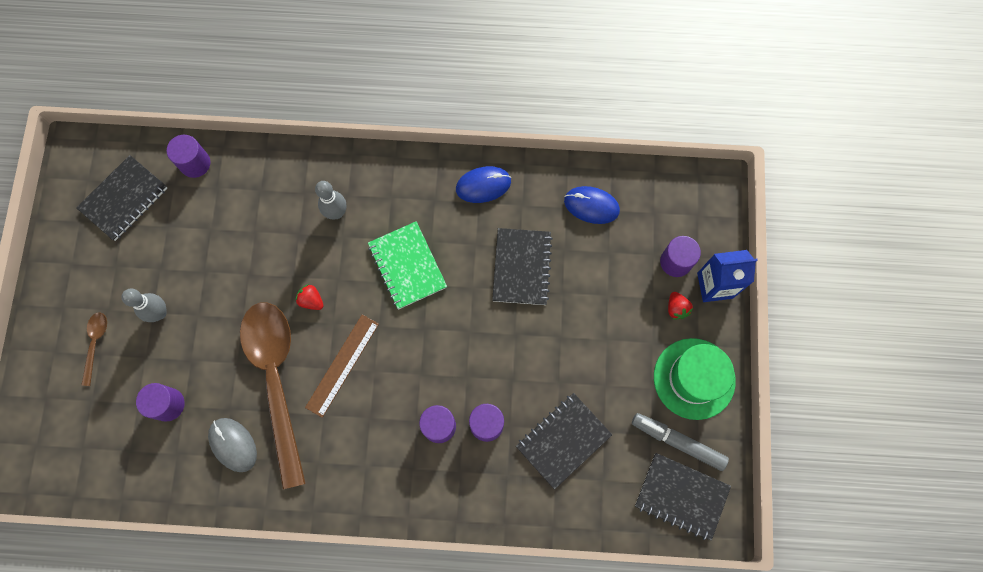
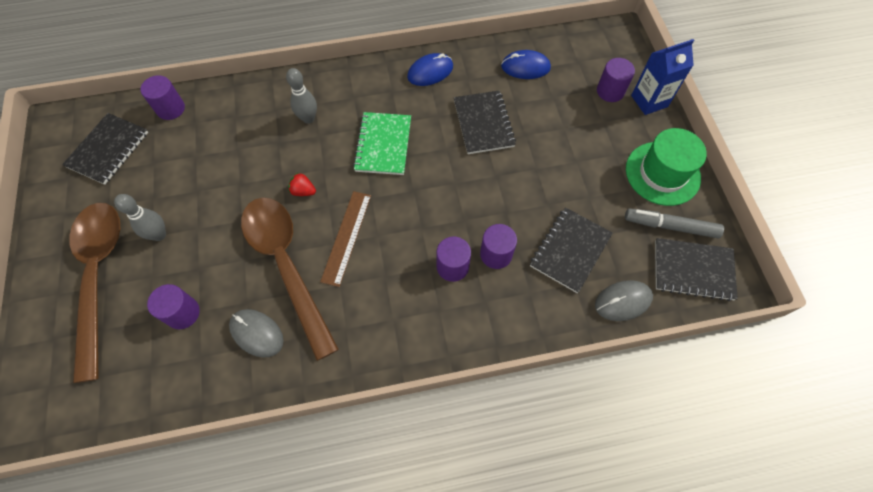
camera: 15 degrees left, 10 degrees down
(95, 343) = (99, 276): brown spoon -> brown spoon, size x2.49
(407, 266) = (383, 145): green notebook -> green notebook turned 45 degrees clockwise
(597, 509) = (623, 301): none -> grey mouse
(676, 308) = (625, 124): red strawberry -> none

